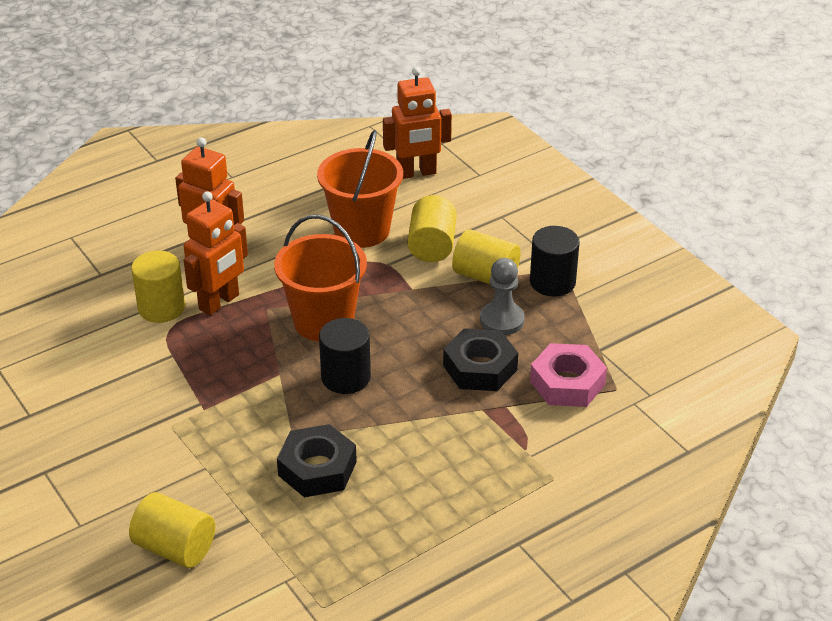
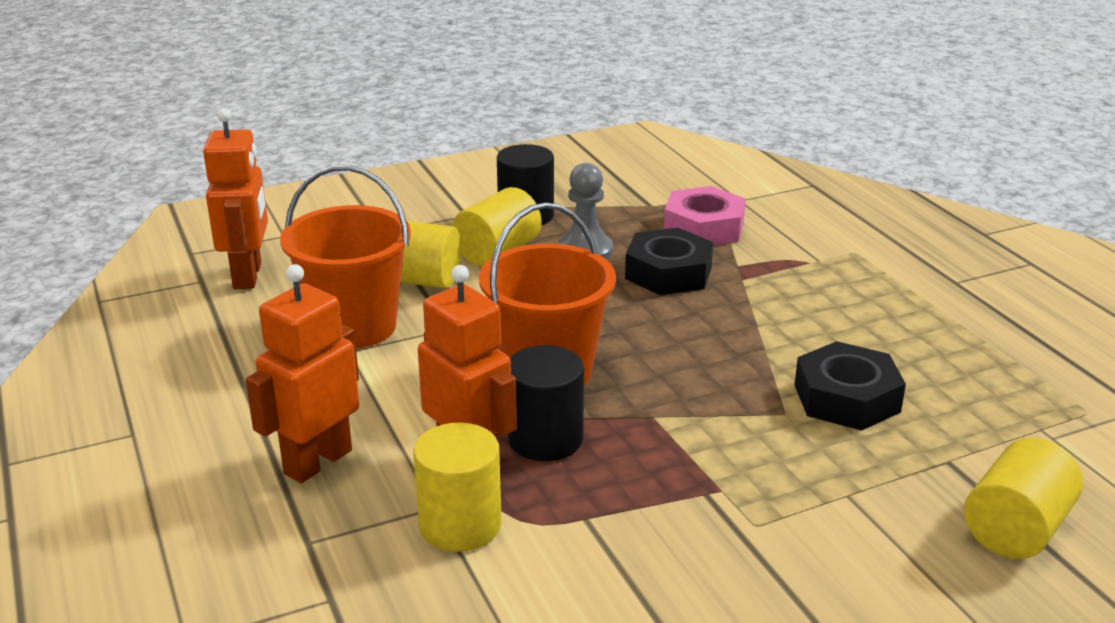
camera: 80 degrees left, 10 degrees down
(346, 377) = (670, 363): black cylinder -> black cylinder (545, 439)

